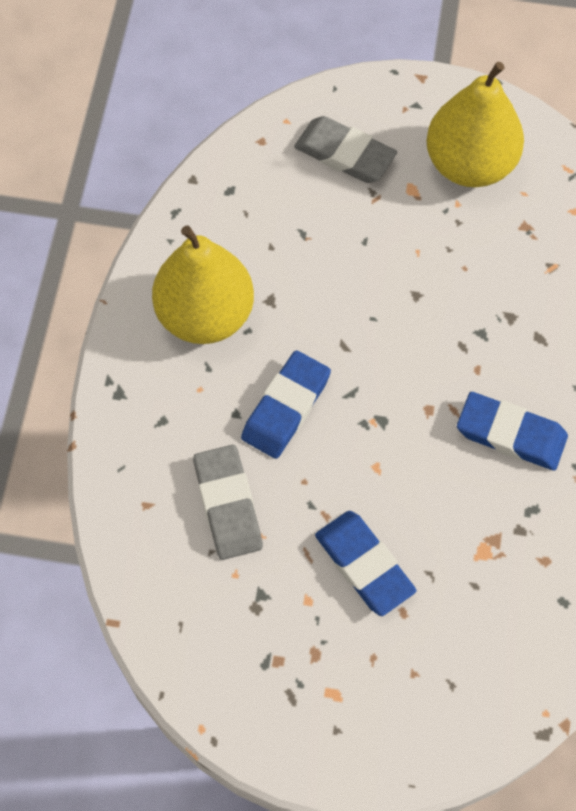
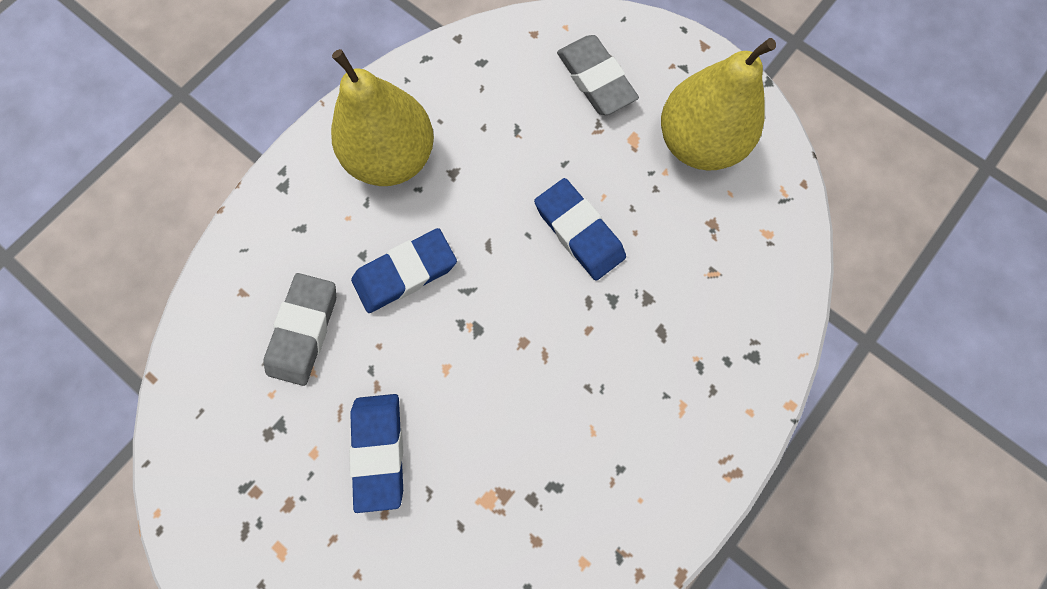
camera: 30 degrees right, 10 degrees up
(511, 434) = (580, 406): blue eraser -> blue eraser (579, 232)

